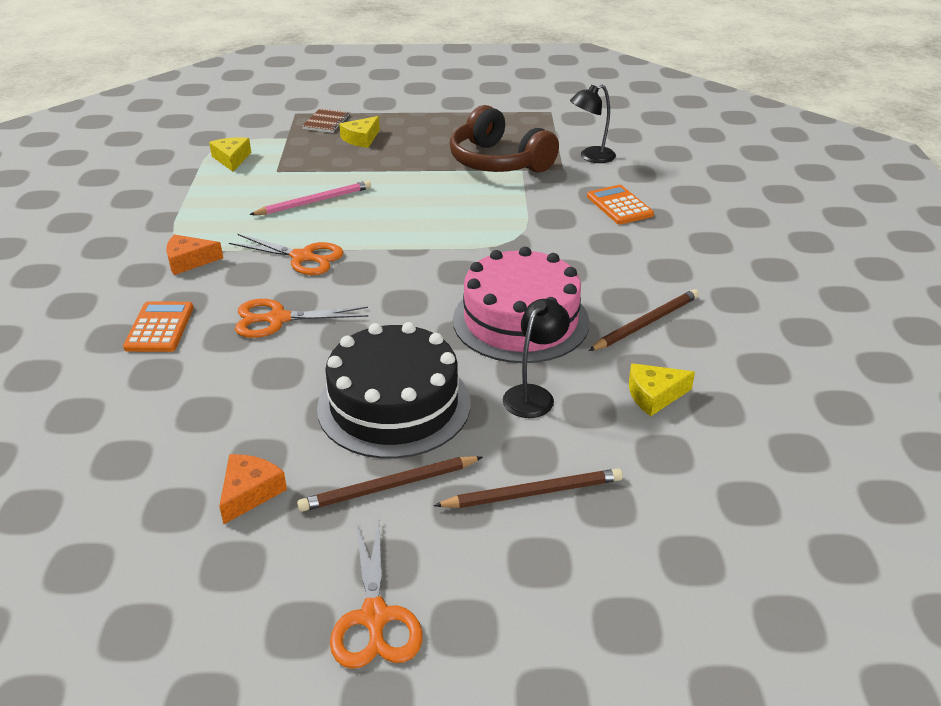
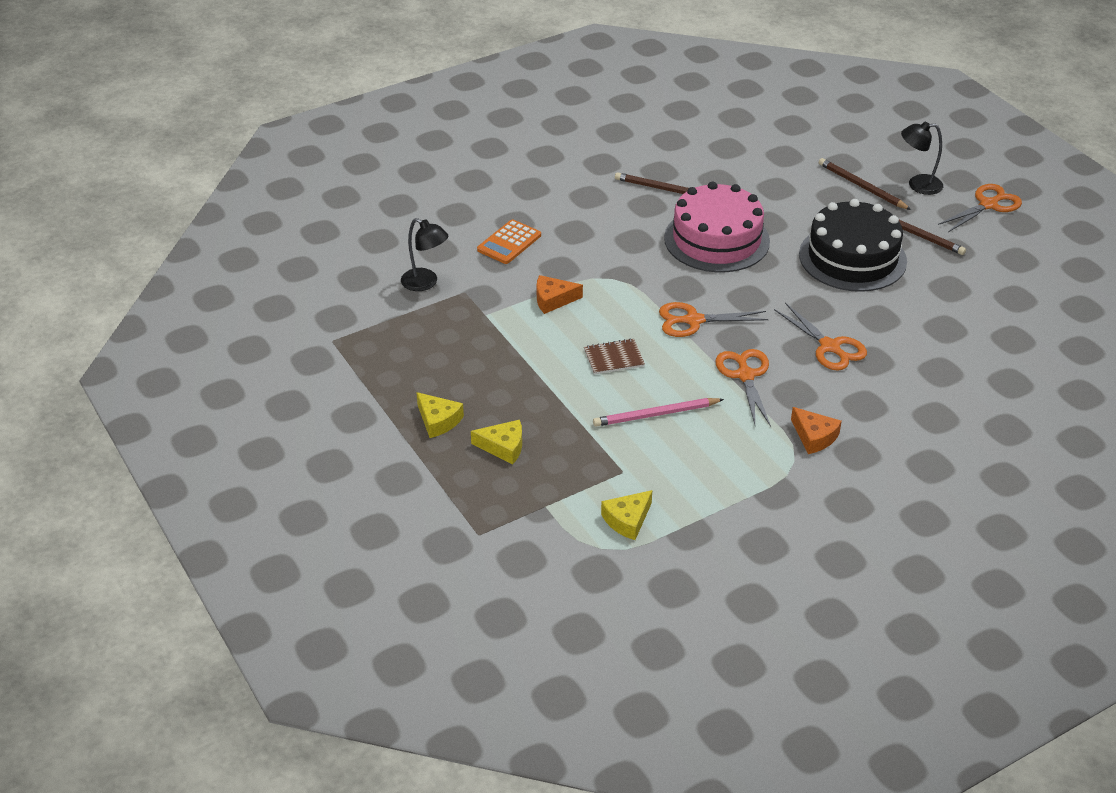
camera: 120 degrees left, 5 degrees up
(160, 328) = (900, 399): orange calculator -> none
(249, 492) = (974, 277): orange cheese -> orange cheese (553, 300)
(314, 202) = (656, 414): pink pencil -> pink pencil turned 45 degrees counterclockwise
(326, 122) = (483, 495): brown notebook -> brown notebook (614, 358)
(406, 259) = (693, 320): none -> orange scissors
(498, 162) = (481, 334): brown headphones -> none
(533, 395) = (785, 210): black lamp -> black lamp (918, 185)
(654, 395) = (738, 170): yellow cheese -> yellow cheese (438, 420)

